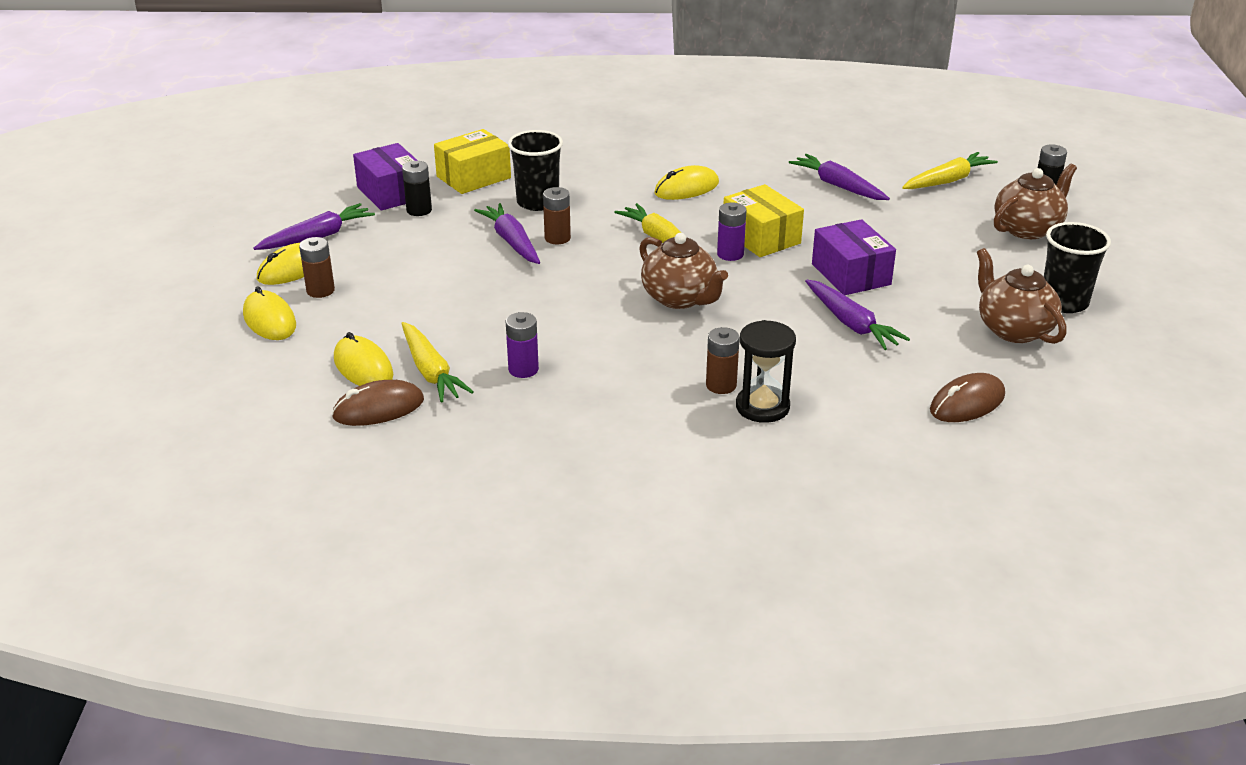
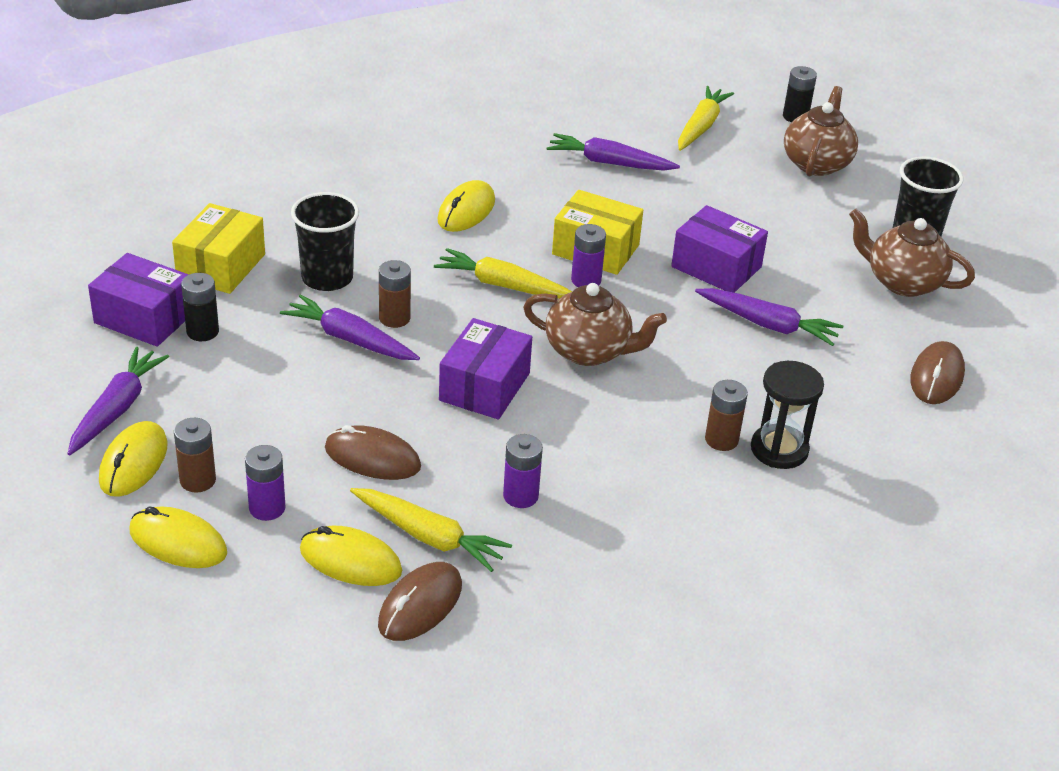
camera: 35 degrees left, 5 degrees up
(345, 320) = (267, 508): none -> purple battery
(446, 314) = (372, 458): none -> brown mouse
(574, 297) = (485, 387): none -> purple box

